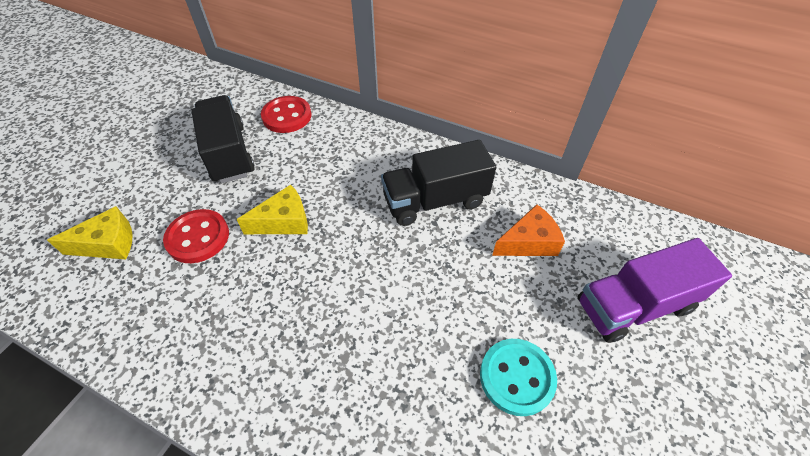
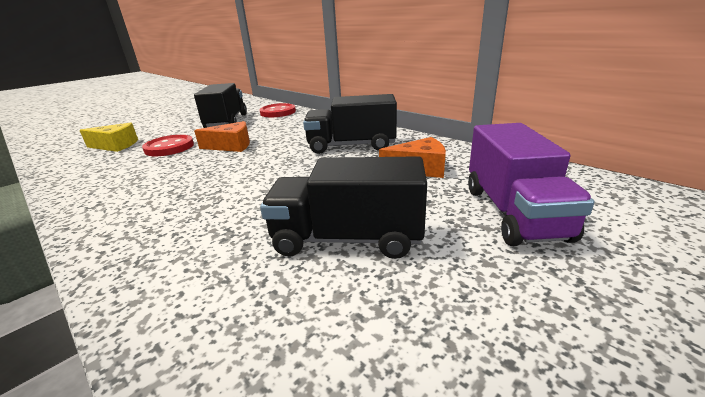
camera: 20 degrees right, 25 degrees down
(284, 221) = (231, 146): yellow cheese -> orange cheese
(516, 377) = (347, 239): turquoise button -> black truck
(634, 305) = (513, 212): purple truck -> purple truck turned 90 degrees counterclockwise

